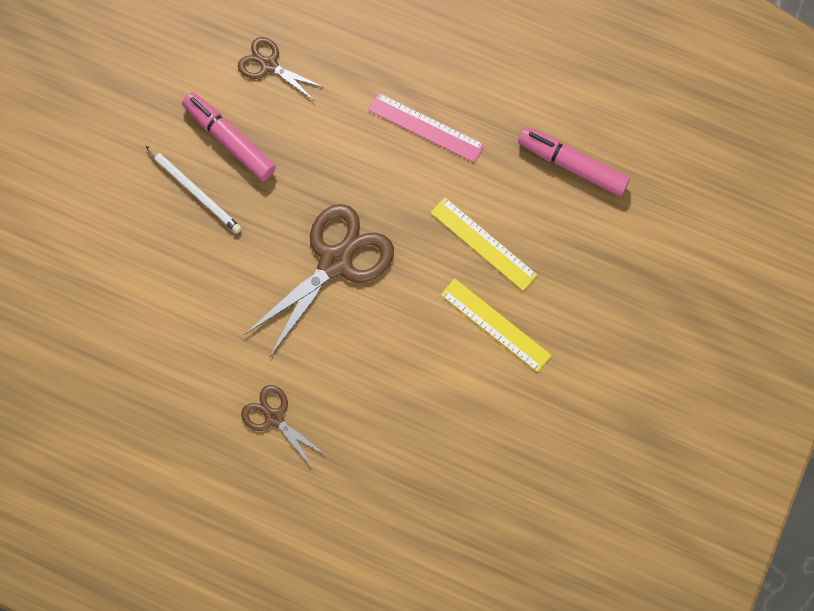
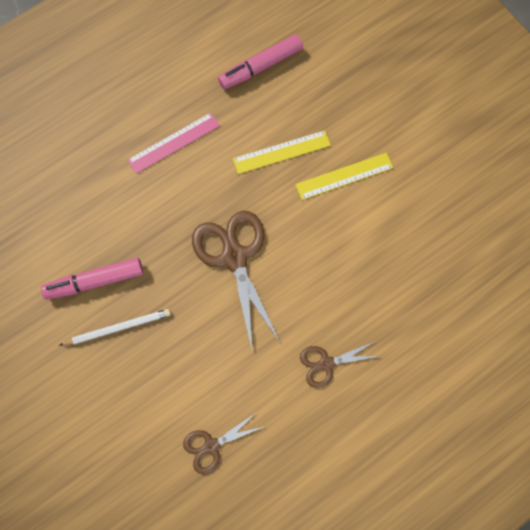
camera: 60 degrees left, 0 degrees up
(269, 65) = (55, 222): brown scissors -> brown scissors (211, 446)

